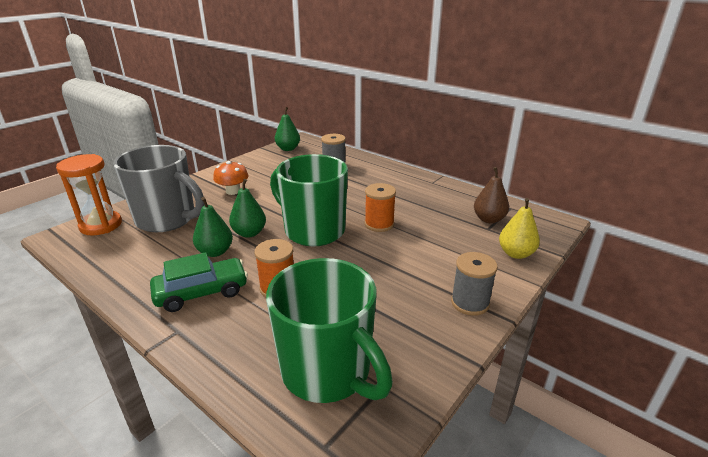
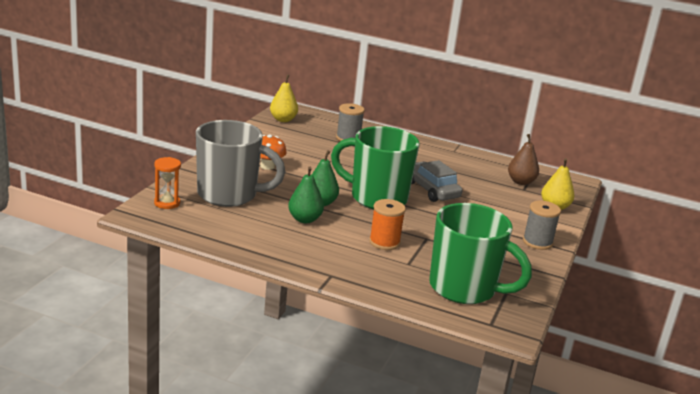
camera: 20 degrees left, 5 degrees down
(101, 225) = (167, 203): orange hourglass -> orange hourglass, size x0.64
(201, 292) = (324, 249): green car -> none
(288, 149) = (283, 120): green pear -> yellow pear
(379, 224) = (431, 190): orange spool -> grey car

